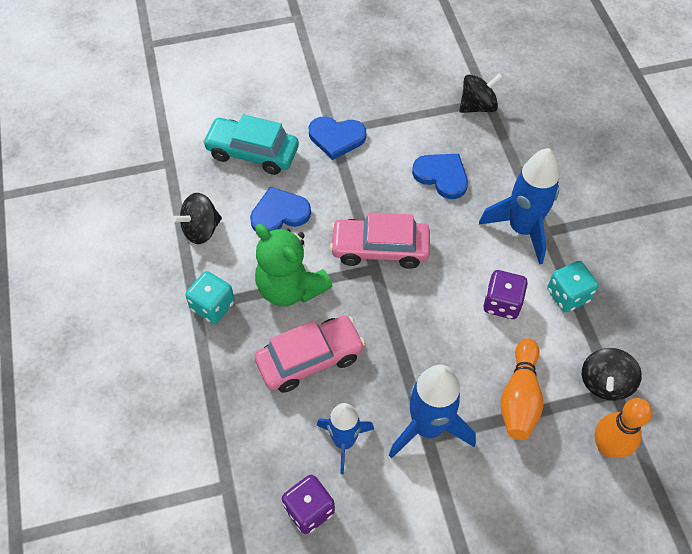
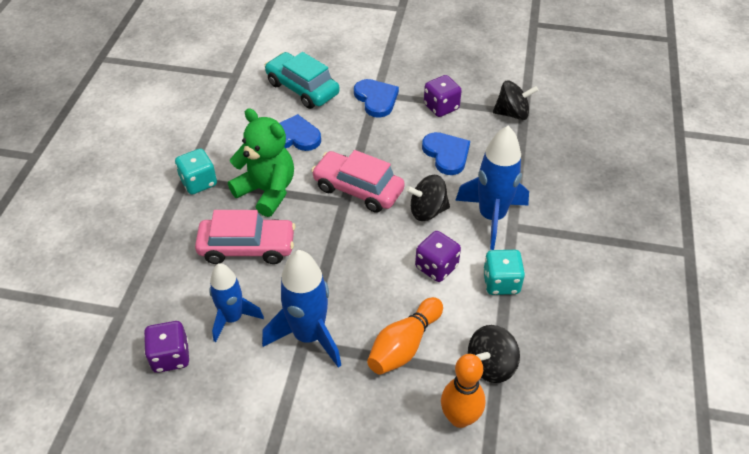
camera: 25 degrees right, 10 degrees down
(201, 229) = (227, 127): black spinning top -> black spinning top (427, 211)
(290, 287) = (267, 191): green teddy bear -> green teddy bear turned 150 degrees clockwise
(336, 138) = (376, 99): blue heart -> blue heart turned 150 degrees counterclockwise
(406, 123) = (441, 107): none -> purple dice

